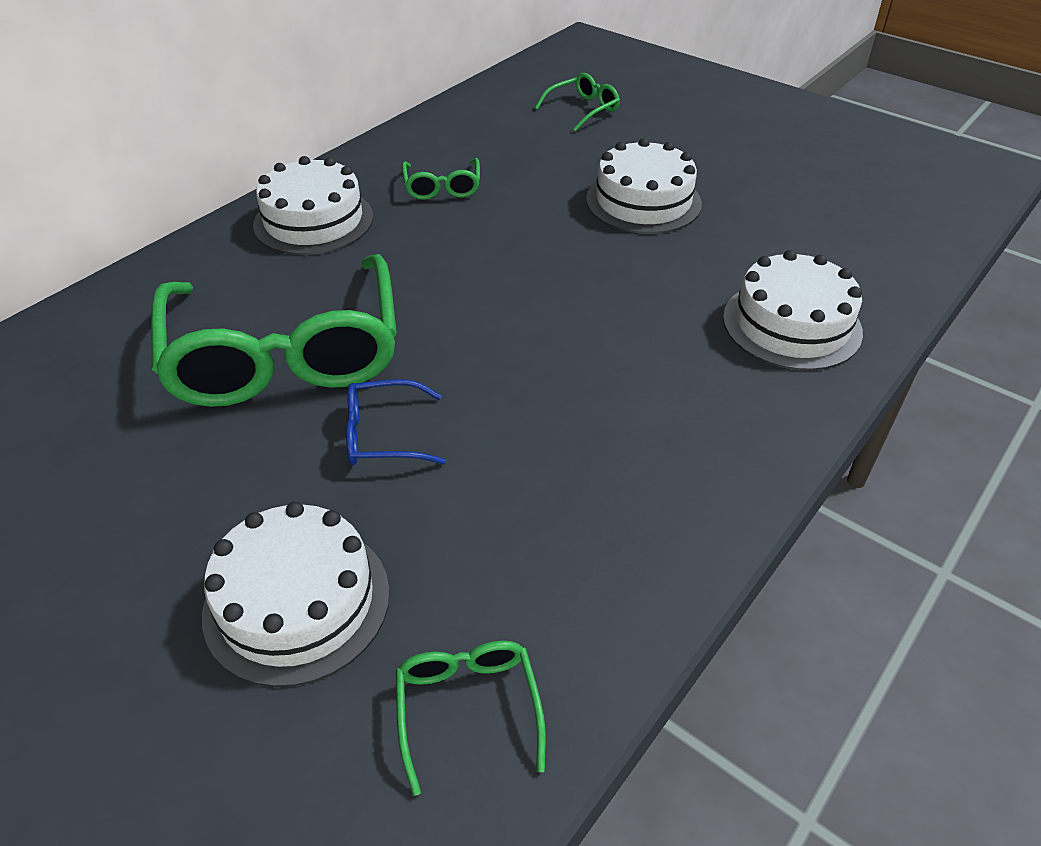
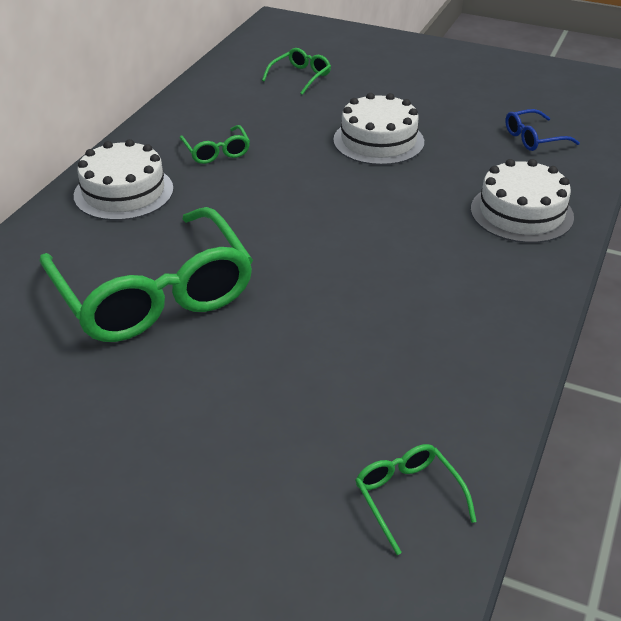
camera: 15 degrees left, 5 degrees down
(297, 602) = (254, 459): white cake -> none
(384, 435) = (261, 337): blue glasses -> blue glasses (534, 138)

